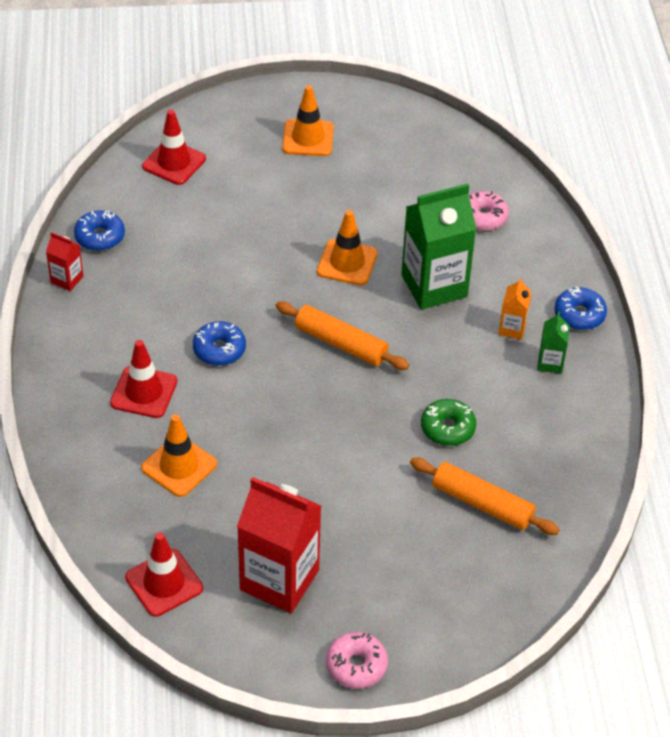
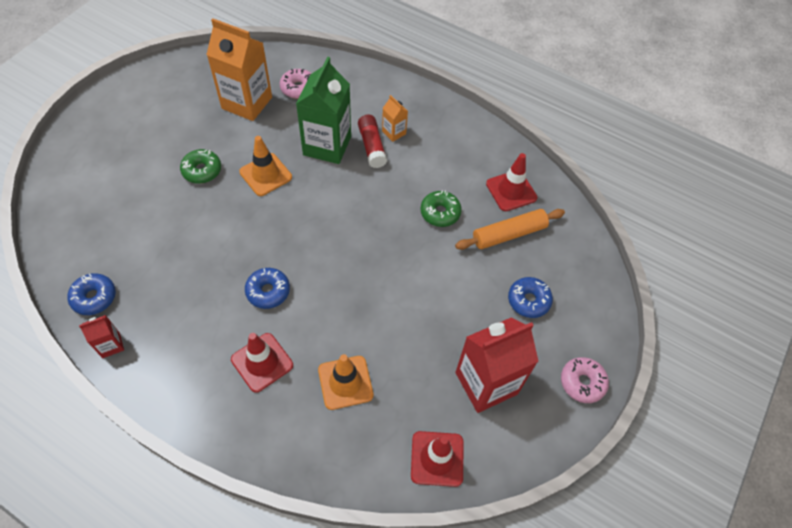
camera: 55 degrees left, 10 degrees up
(174, 162) = (78, 208): red traffic cone -> red traffic cone (511, 191)
(302, 214) = (202, 170): none -> green donut
(308, 138) = (142, 125): orange traffic cone -> none
(341, 343) = (327, 221): orange rolling pin -> none
(418, 191) = (247, 103): none -> orange carton
(473, 322) = (372, 146): none -> red glue stick
(550, 363) = (434, 133): green carton -> none
(579, 315) = (412, 97): blue donut -> blue donut (528, 300)

